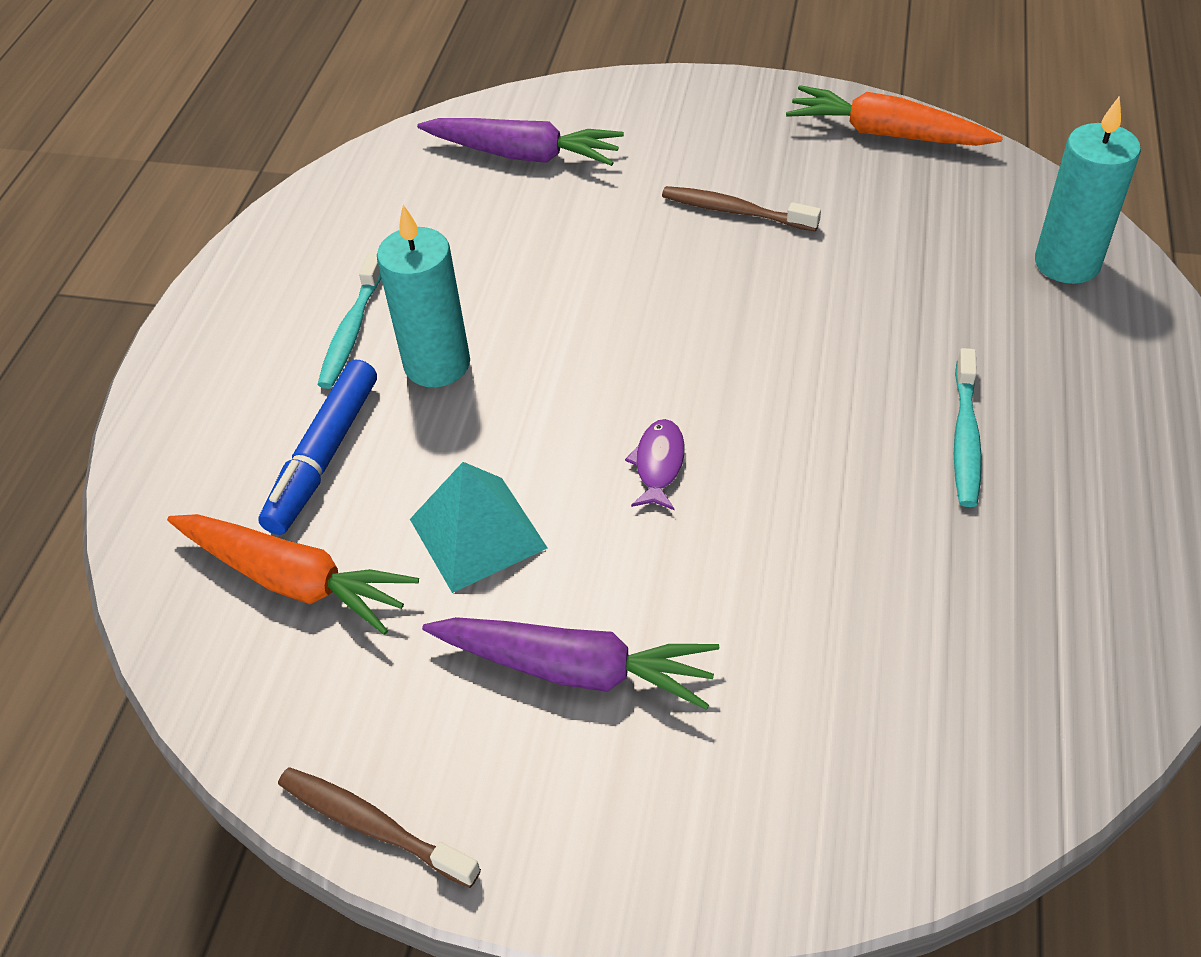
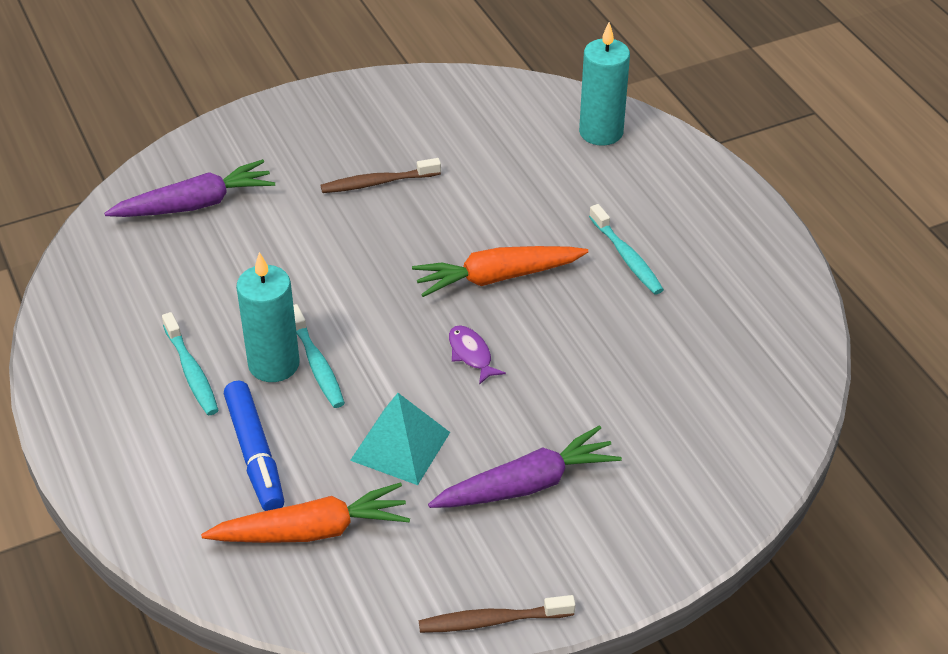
camera: 40 degrees left, 5 degrees down
(480, 387) = (317, 364): none -> turquoise toothbrush
(886, 134) = (429, 93): orange carrot -> orange carrot (497, 277)

